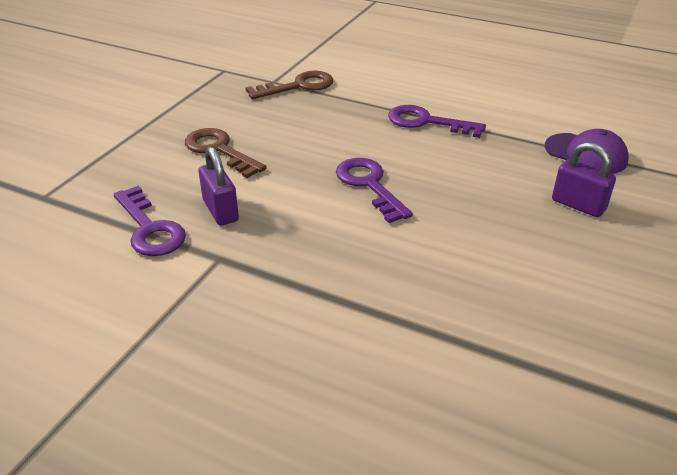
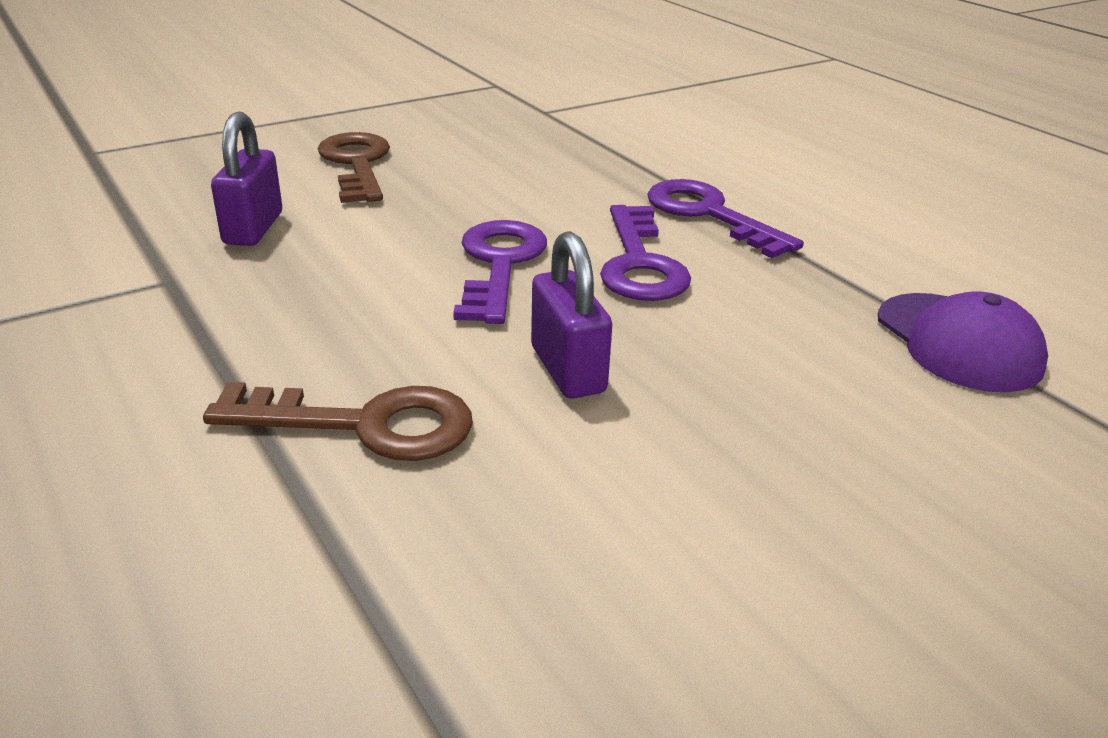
camera: 30 degrees right, 5 degrees down
(150, 228) = (143, 219): purple key -> purple key (640, 263)
(298, 86) = (570, 124): brown key -> brown key (364, 424)
(578, 205) = (835, 413): purple padlock -> purple padlock (567, 370)

